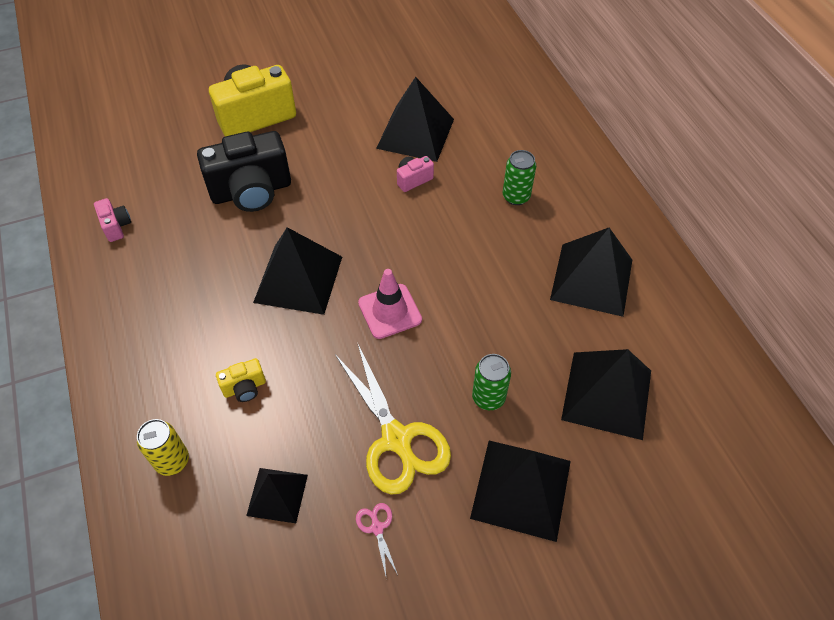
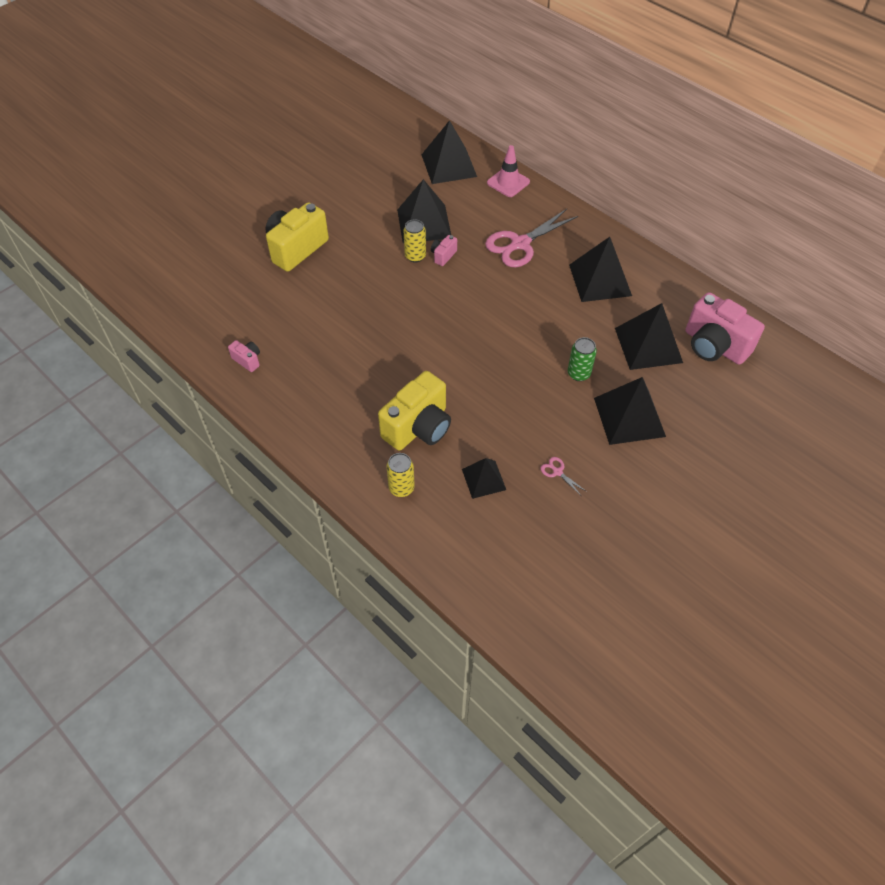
camera: 25 degrees left, 0 degrees up
(245, 388) = (418, 427): yellow camera -> yellow camera, size x2.22
(251, 191) = (332, 302): black camera -> none
(298, 279) = (407, 348): black pyramid -> black pyramid (449, 165)
(380, 169) = (415, 256): none -> yellow can
(390, 311) = (483, 346): pink traffic cone -> pink traffic cone (508, 182)
(396, 439) = (537, 419): yellow scissors -> none
(516, 197) = (520, 244): green can -> pink scissors
(702, 433) = (714, 346): none -> pink camera

